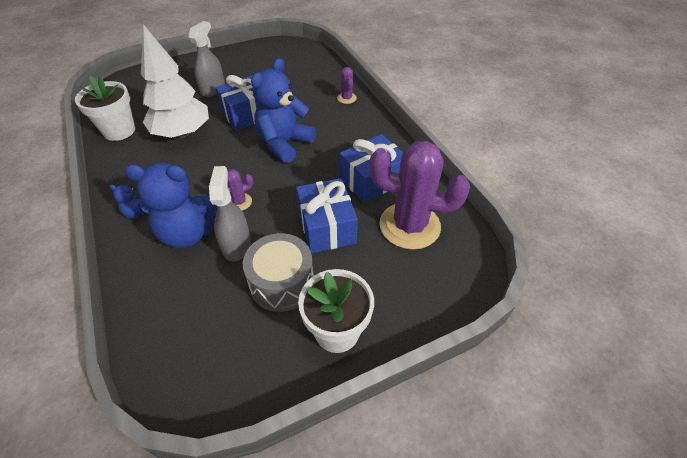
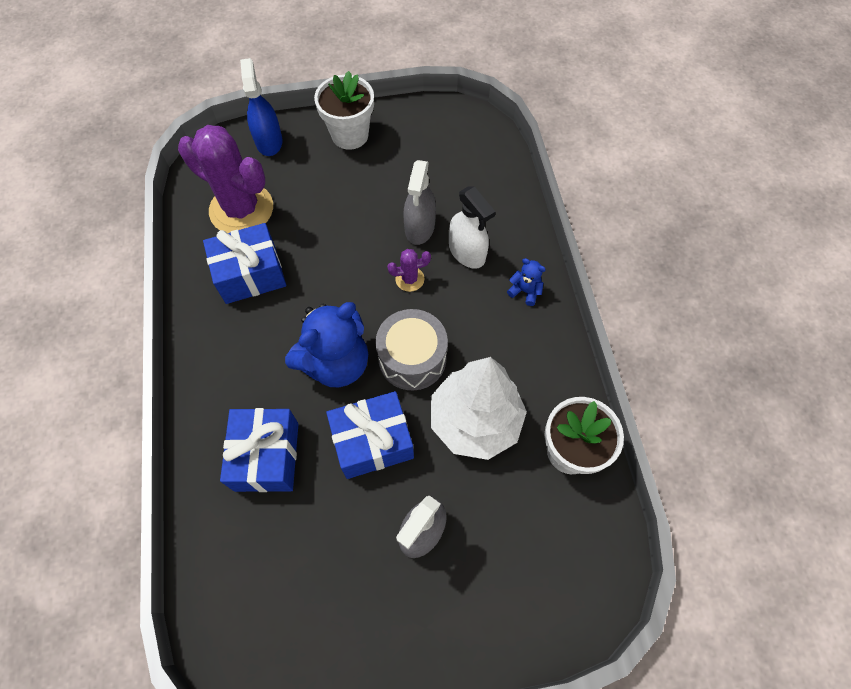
camera: 165 degrees left, 15 degrees up
(189, 232) = (467, 252): blue teddy bear -> white spray bottle
(282, 283) = (384, 181): grey drum -> grey drum (412, 358)
(327, 227) = (324, 226): blue gift -> blue gift (266, 456)
(346, 98) = (210, 444): purple cactus -> none
(424, 300) = (269, 141): none -> blue spray bottle

